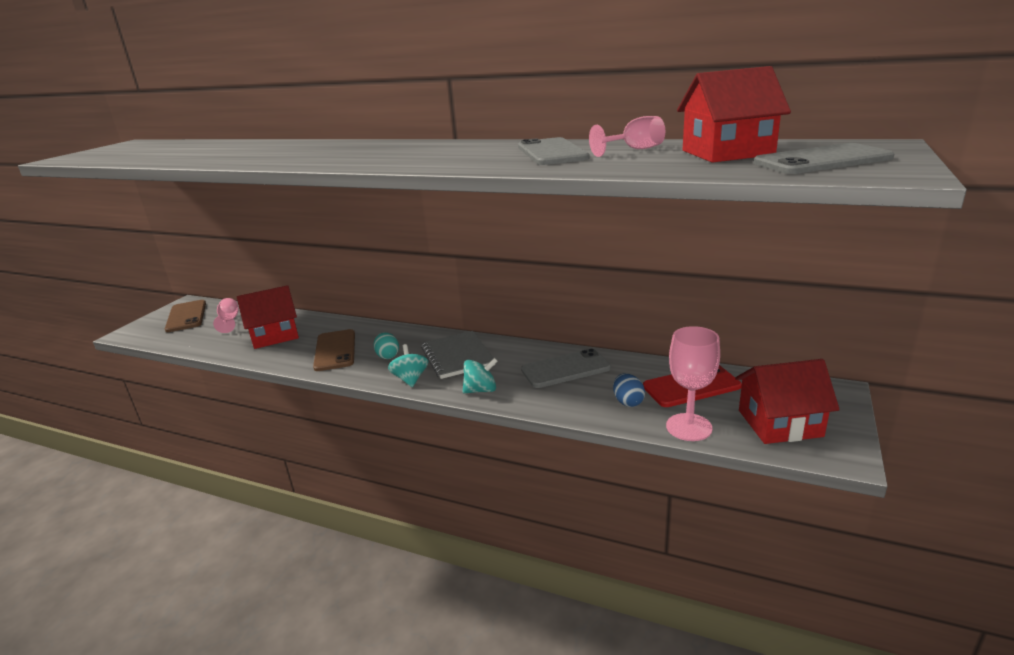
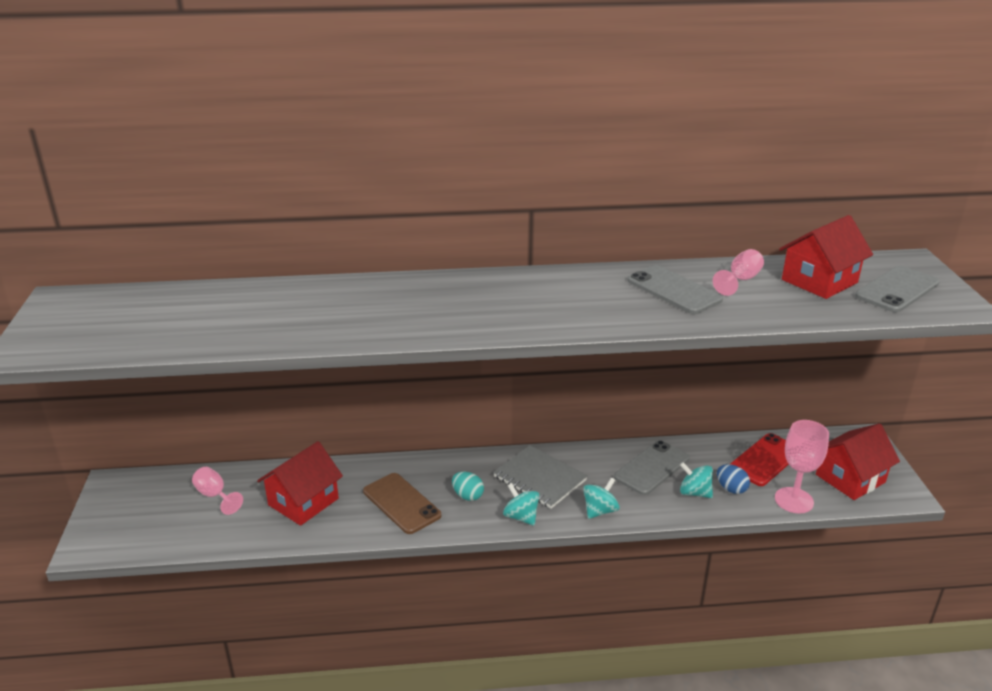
camera: 30 degrees left, 5 degrees up
(186, 316) = (141, 503): brown phone -> none
(586, 396) = (694, 492): none -> turquoise spinning top

